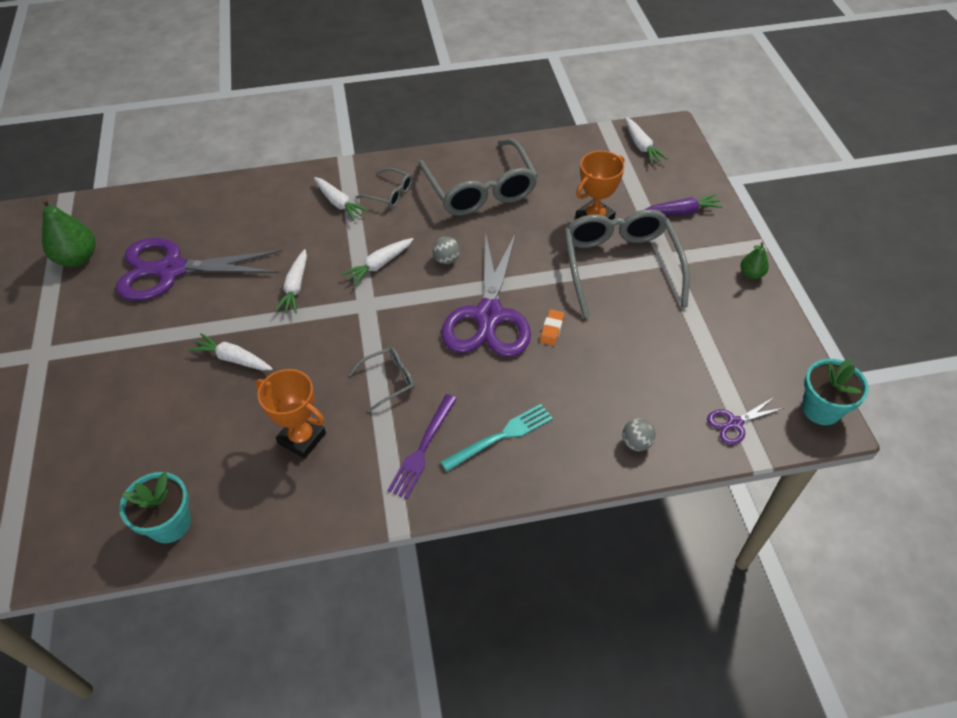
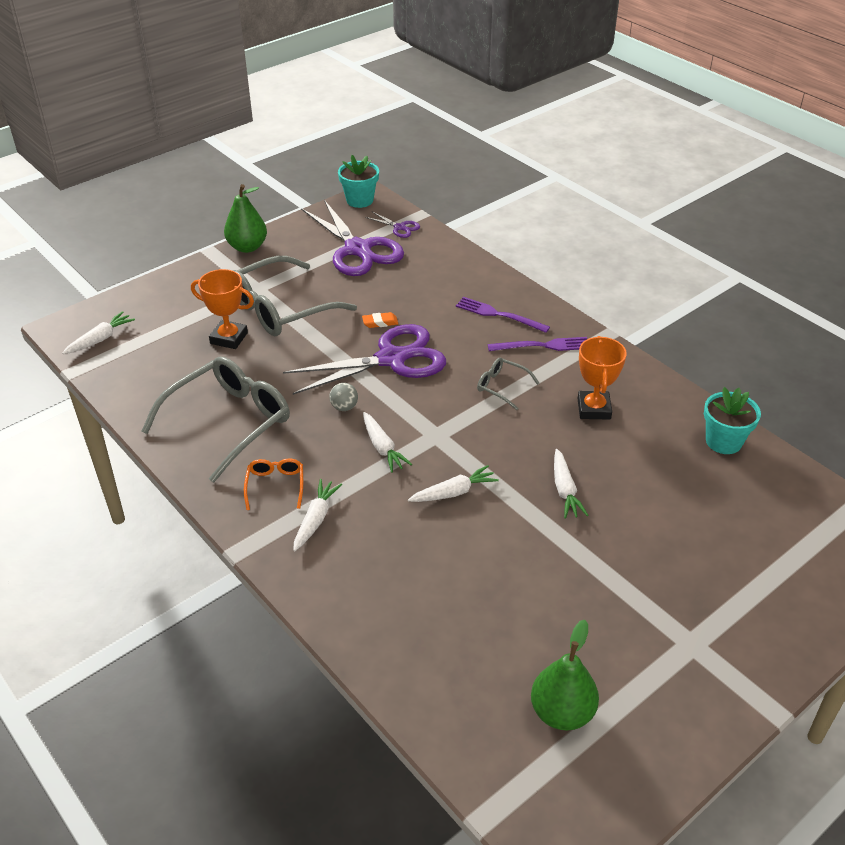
camera: 120 degrees left, 10 degrees down
(172, 270) = (508, 606): purple scissors -> purple scissors (358, 249)
(379, 265) = (382, 448): white carrot -> white carrot turned 45 degrees clockwise
(389, 193) = (275, 486): grey glasses -> orange glasses
(501, 436) = (498, 315): turquoise fork -> purple fork
(636, 443) = (450, 259): grey ball -> none
(682, 211) = (189, 294): purple carrot -> none
(751, 274) = (247, 247): green pear -> green pear, size x1.83

